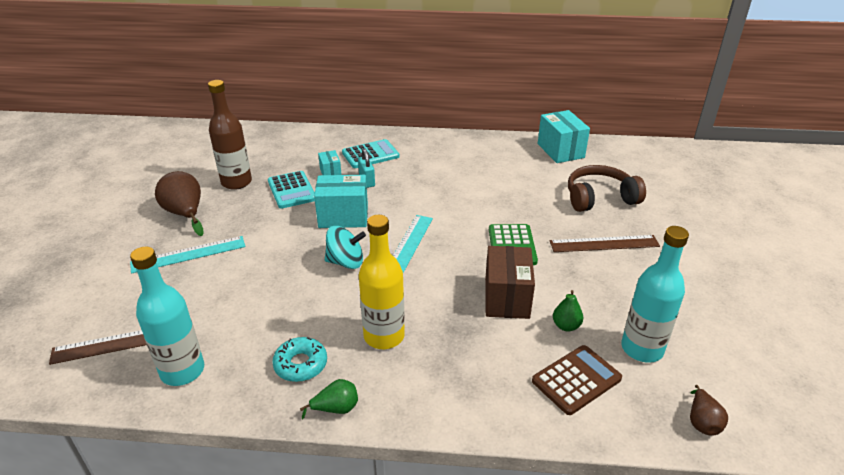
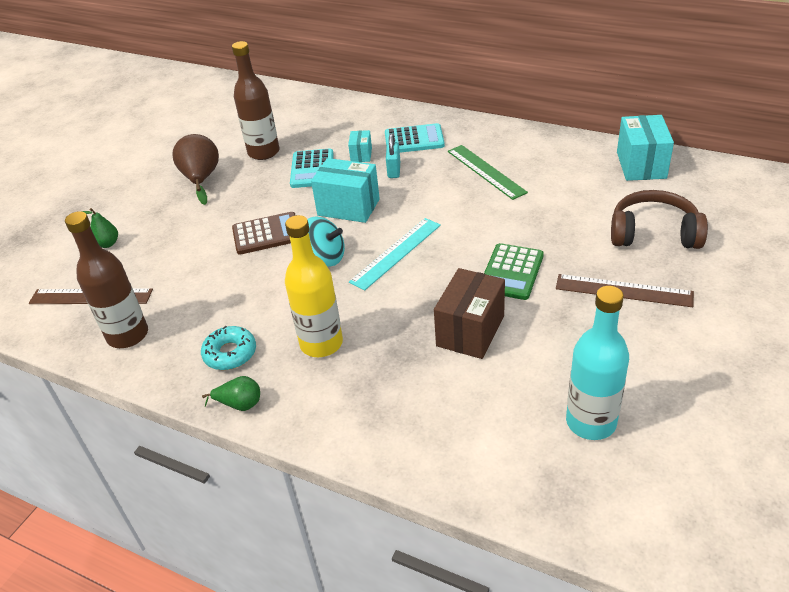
camera: 25 degrees right, 5 degrees up
(182, 371) = (128, 335): turquoise bottle -> brown bottle
(188, 254) = (185, 222): turquoise ruler -> none
(445, 171) = (486, 171): none -> green ruler
(566, 326) = (518, 376): green pear -> green pear (107, 244)
(576, 380) = (493, 437): brown calculator -> brown calculator (267, 234)
(702, 422) = (609, 520): brown pear -> none

